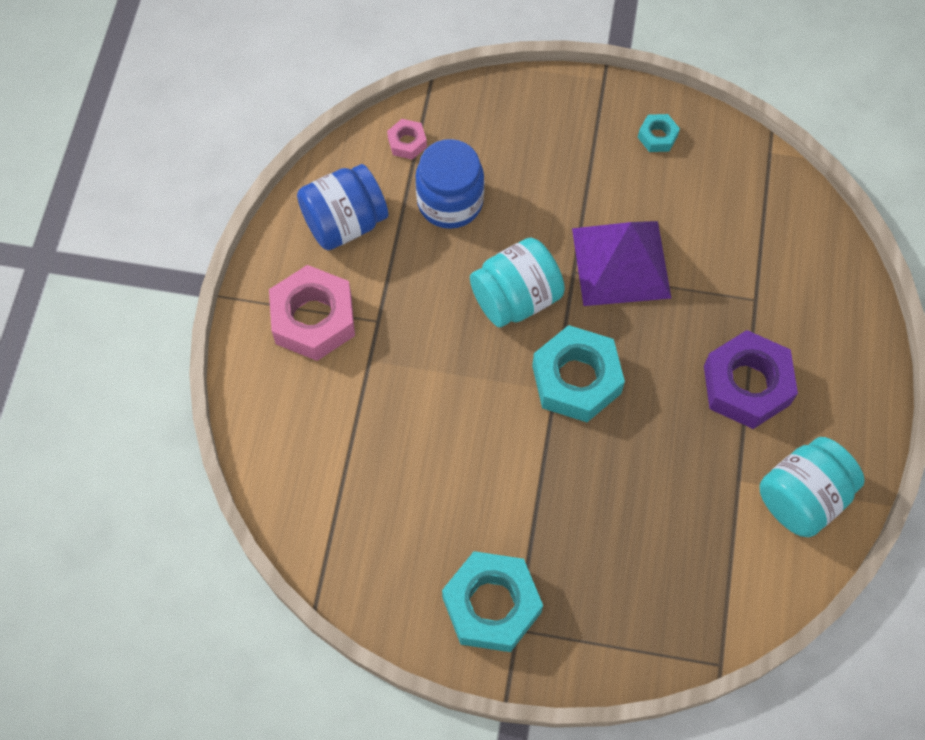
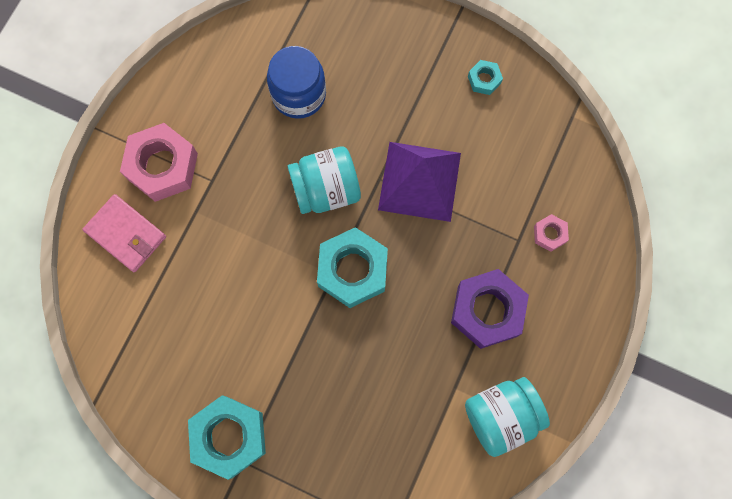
camera: 15 degrees right, 10 degrees up
(294, 406) = (126, 234): none -> pink wallet
(345, 223) = (210, 92): blue jar -> none
(407, 142) = (280, 35): pink nut -> pink nut (549, 234)

